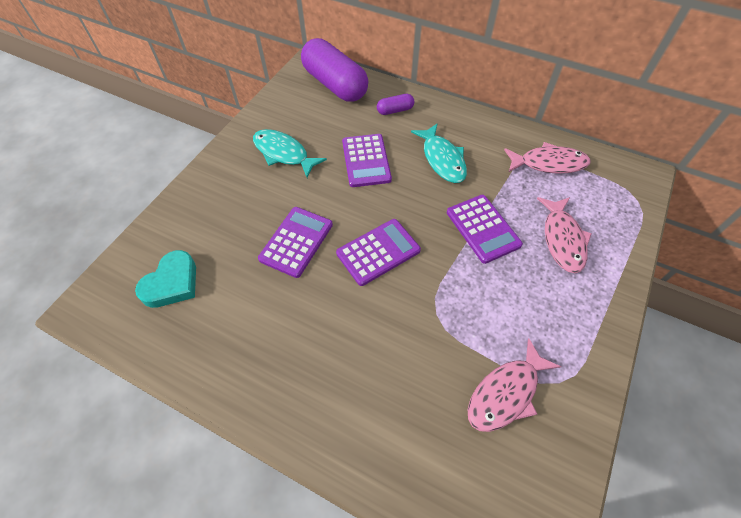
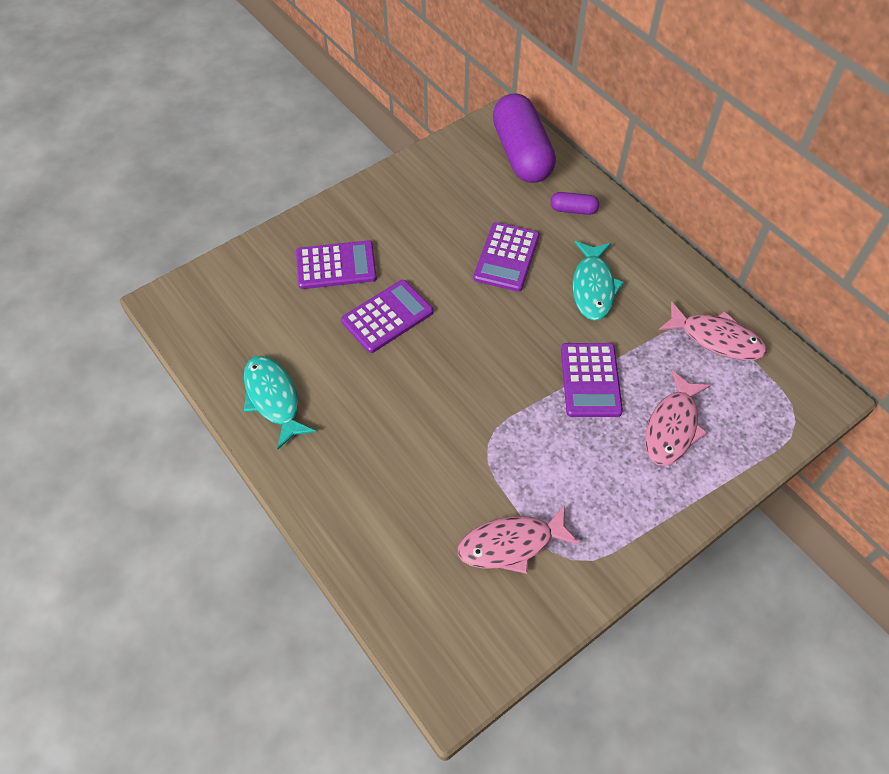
camera: 25 degrees right, 0 degrees up
(172, 283) = (251, 310): turquoise heart -> none
(283, 153) = (422, 216): turquoise fish -> turquoise fish (273, 399)
(378, 252) = (464, 360): purple calculator -> purple calculator (336, 265)

